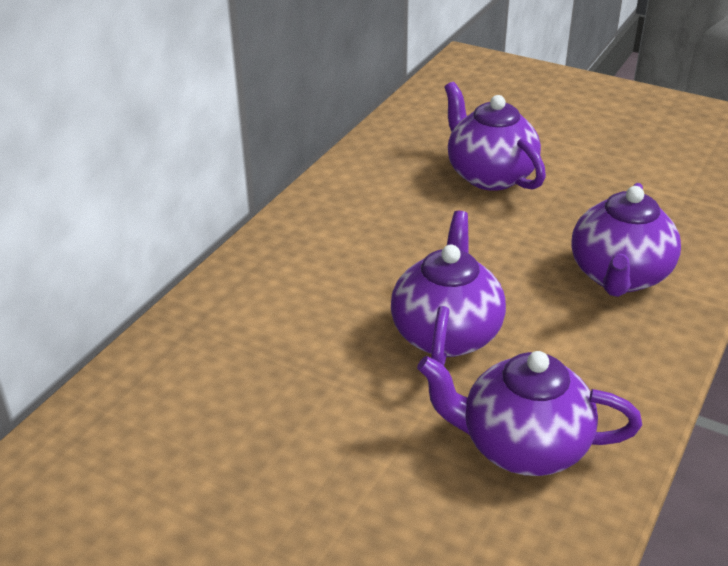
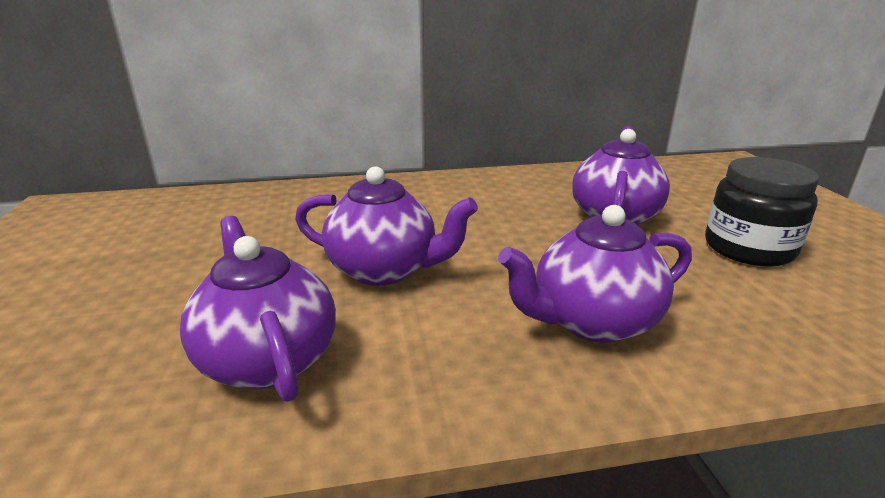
camera: 50 degrees right, 10 degrees down
(446, 333) = (384, 270): purple teapot -> purple teapot turned 45 degrees clockwise
(600, 157) = (748, 248): none -> black jar

